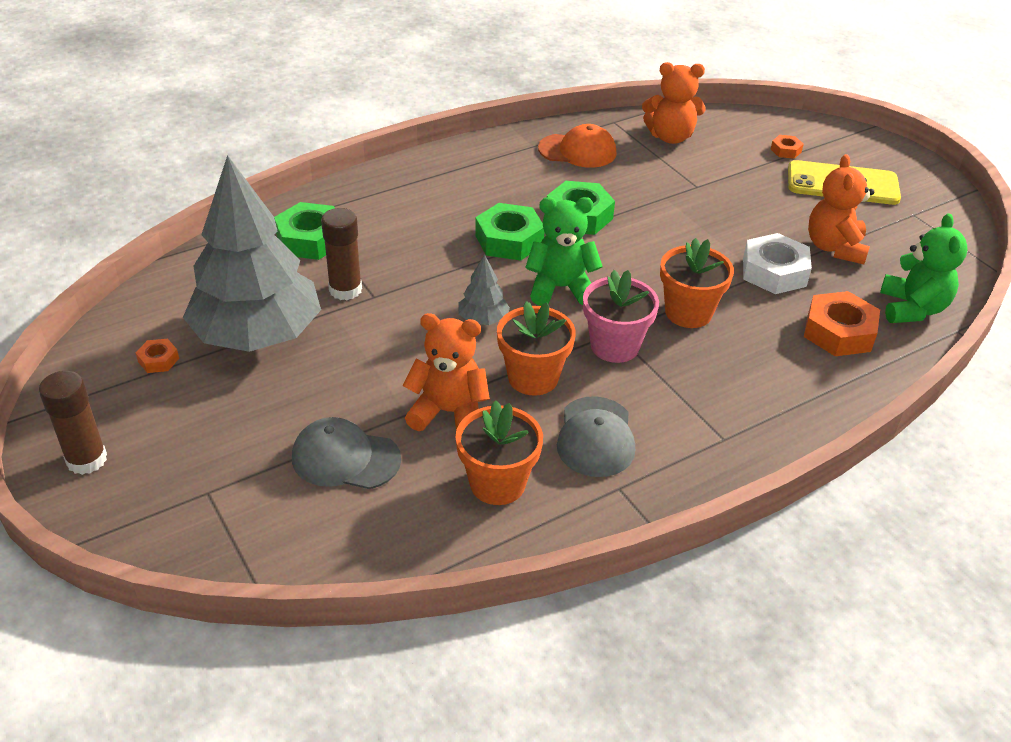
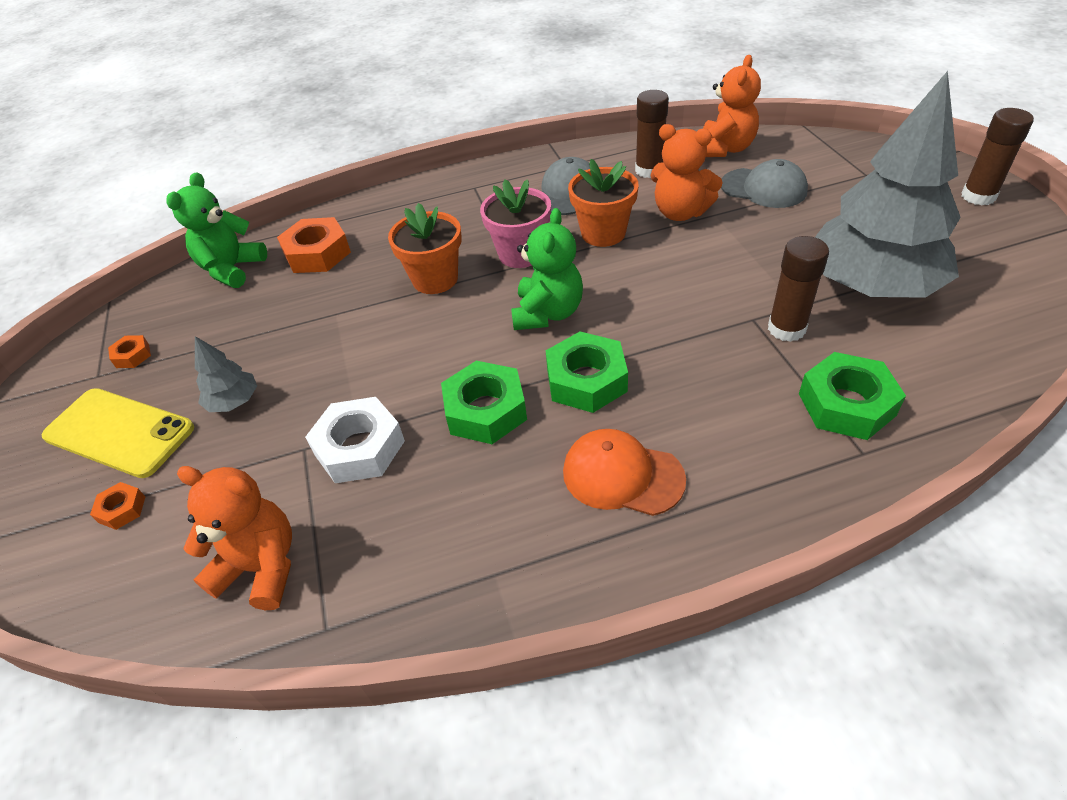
camera: 160 degrees left, 5 degrees up
(158, 360) = (965, 268): orange nut -> orange nut (132, 356)
(483, 319) = (637, 286): grey tree -> grey tree (234, 402)
(497, 483) = (649, 170): orange flower pot -> brown glue stick
(560, 288) = (548, 313): green teddy bear -> green teddy bear turned 90 degrees counterclockwise
(577, 151) = (427, 549): orange cap -> orange cap (622, 475)
(774, 272) = (319, 315): white nut -> white nut (359, 448)
(834, 248) = (230, 338): orange teddy bear -> orange teddy bear (725, 149)

